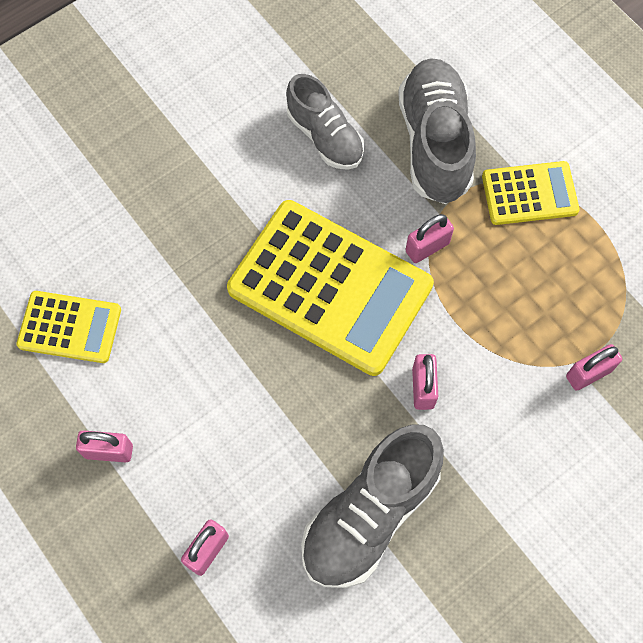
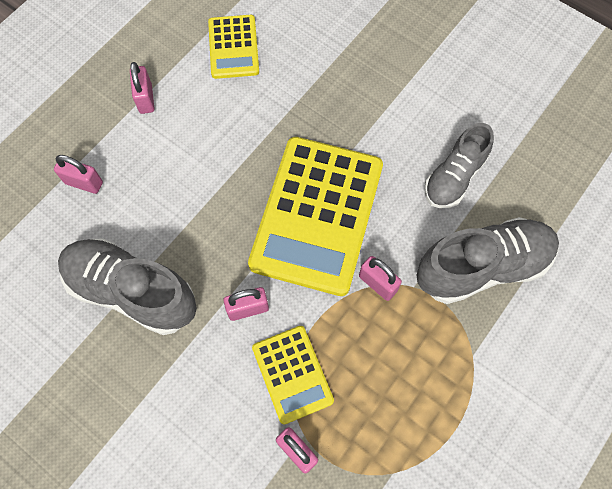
camera: 75 degrees right, 0 degrees up
(529, 194) = (461, 362): yellow calculator -> yellow calculator (292, 374)

